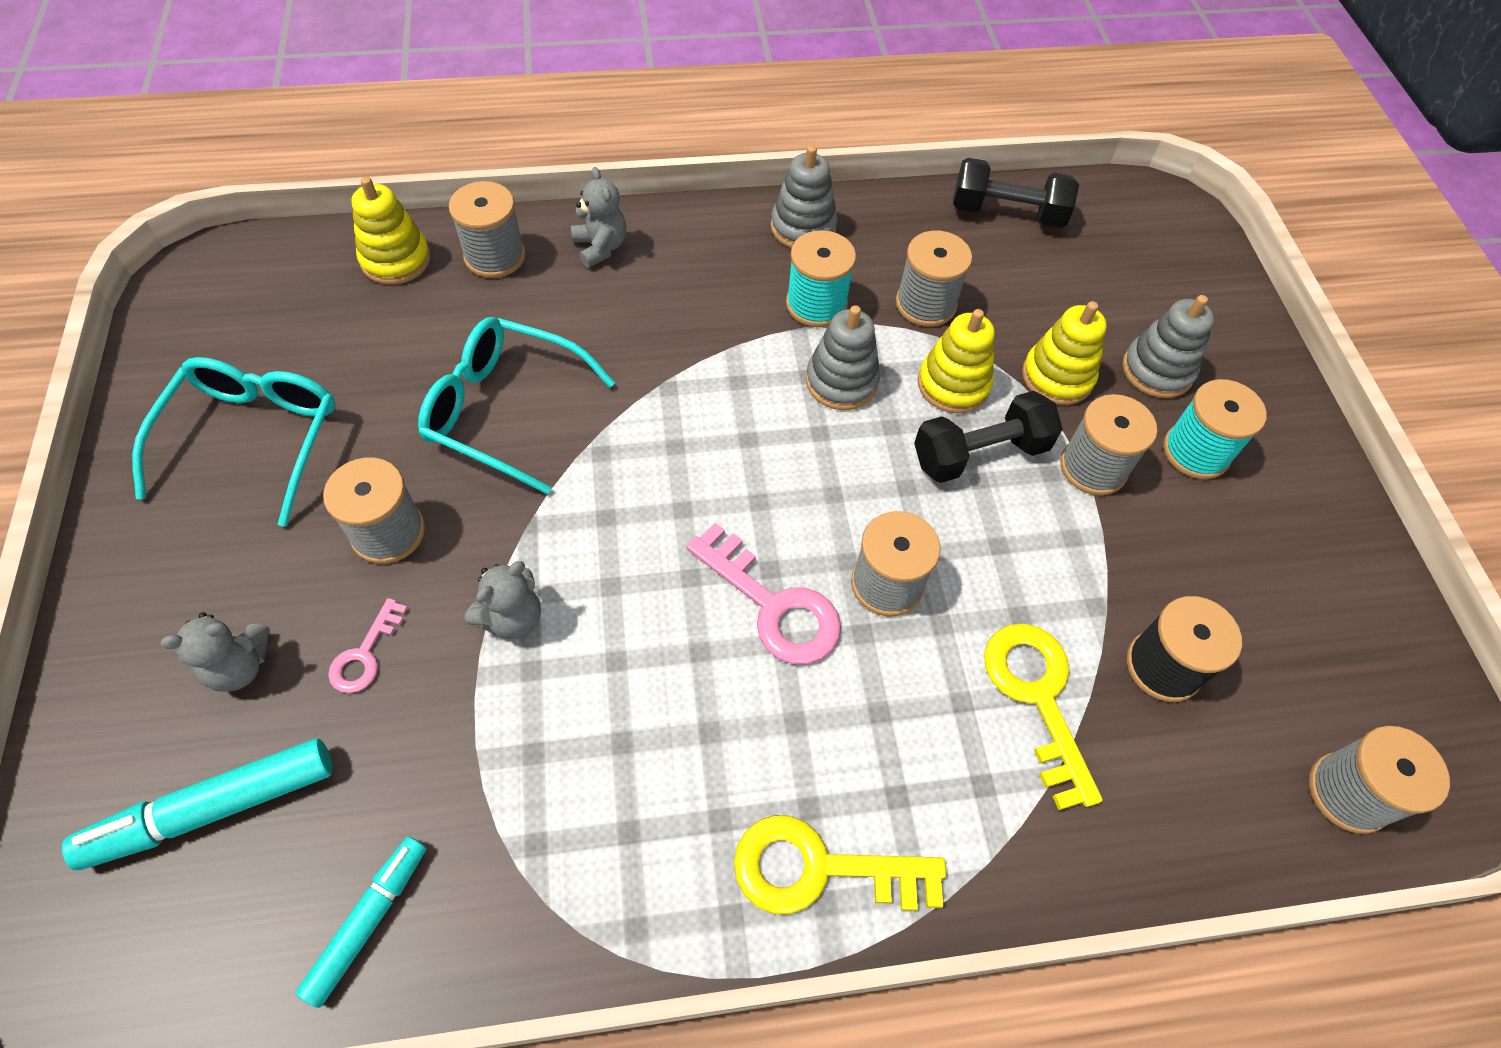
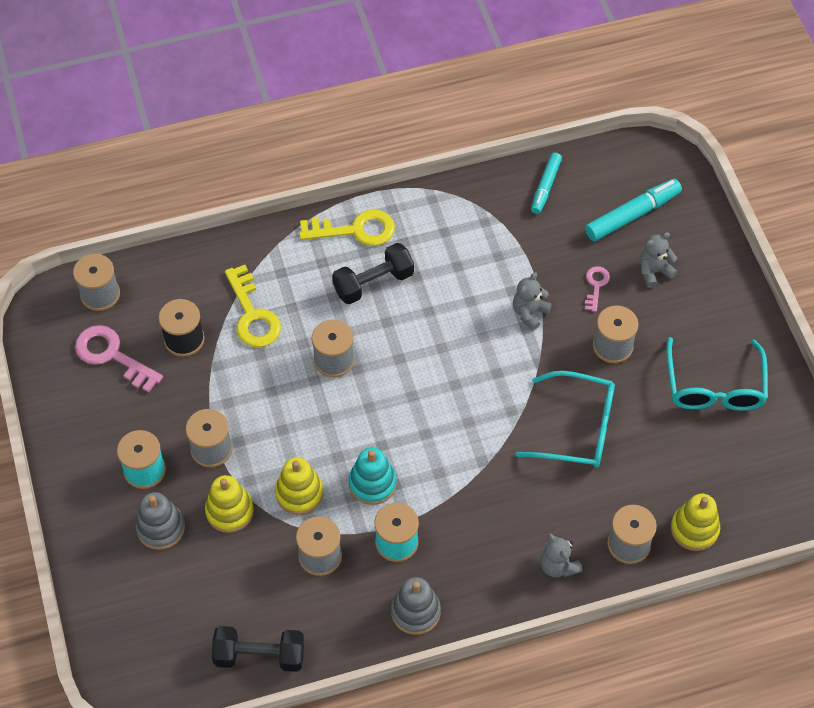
camera: 175 degrees right, 0 degrees up
(773, 605) = (394, 339): pink key -> pink key (112, 356)
(841, 381) = (372, 483): grey stacking toy -> turquoise stacking toy
(980, 454) = (282, 447): black dumbbell -> black dumbbell (373, 283)

